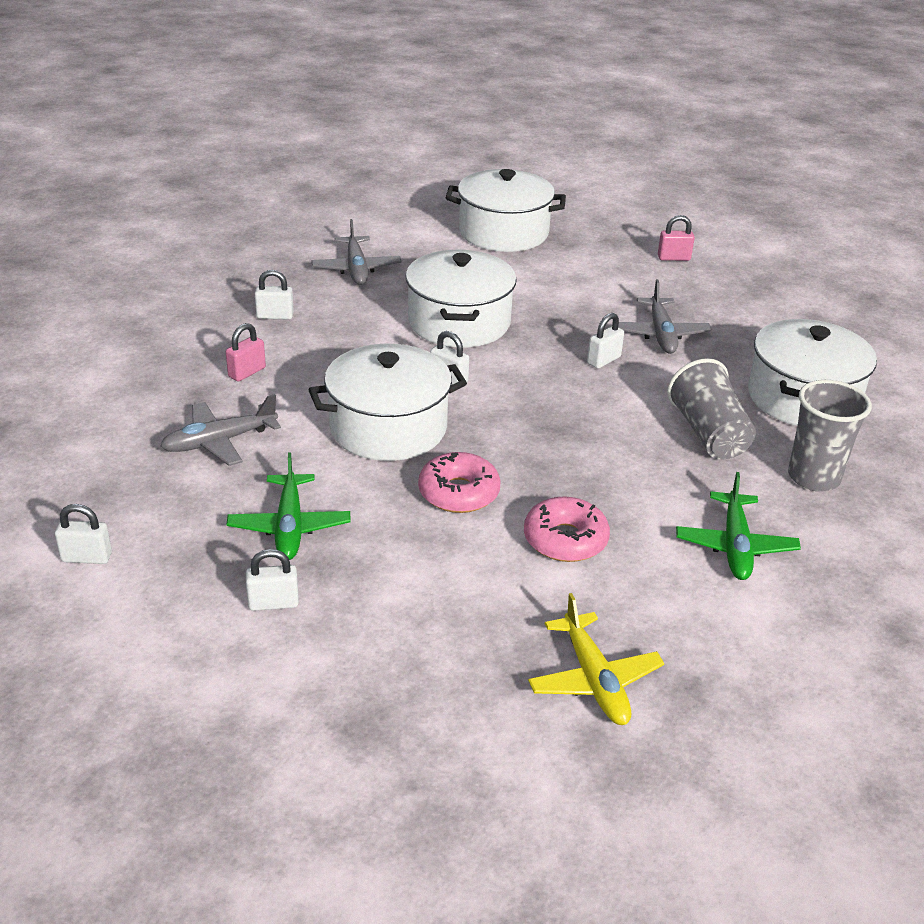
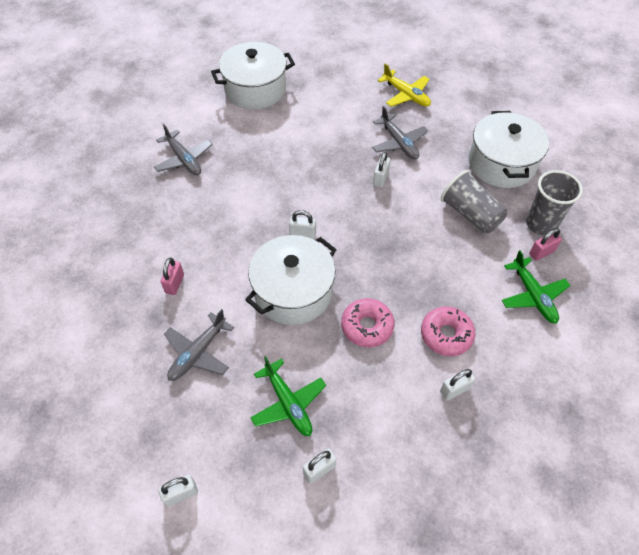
camera: 25 degrees left, 20 degrees up
(275, 316) = (159, 224): white padlock -> white padlock (455, 389)
(459, 322) = (278, 181): white pot -> none
(594, 680) = (523, 433): yellow plane -> yellow plane (406, 95)
(673, 258) = (368, 74): pink padlock -> pink padlock (541, 252)

